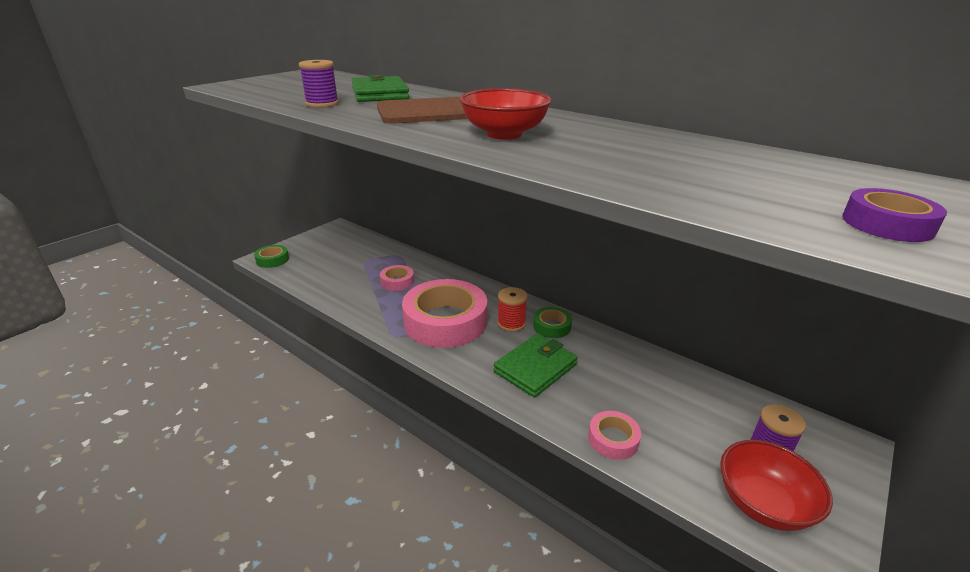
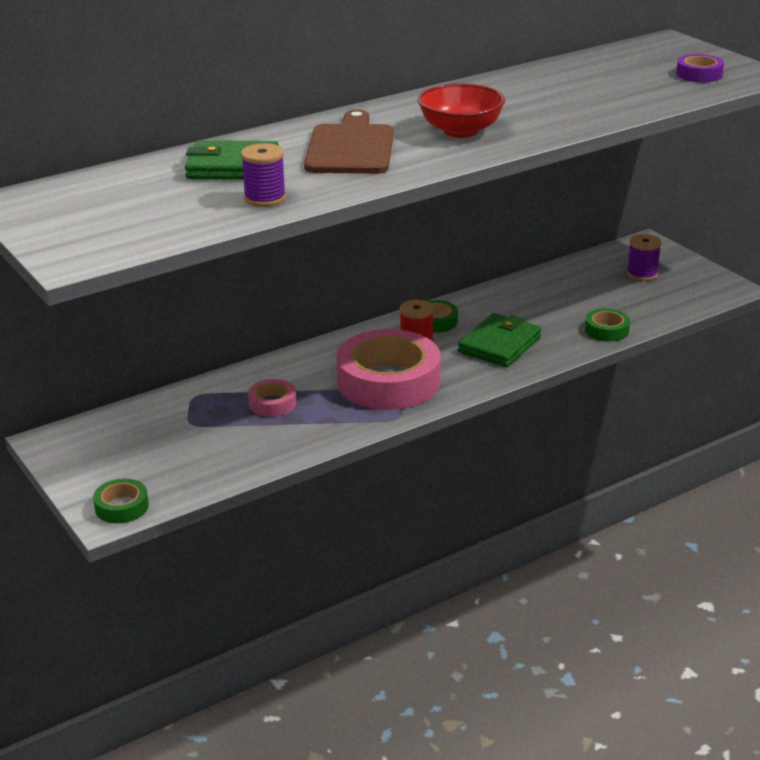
camera: 70 degrees left, 0 degrees up
(535, 368) = (499, 345): green wallet -> green wallet turned 60 degrees clockwise
(613, 439) = (606, 330): pink tape -> green tape
(763, 504) = (686, 293): red bowl -> none

